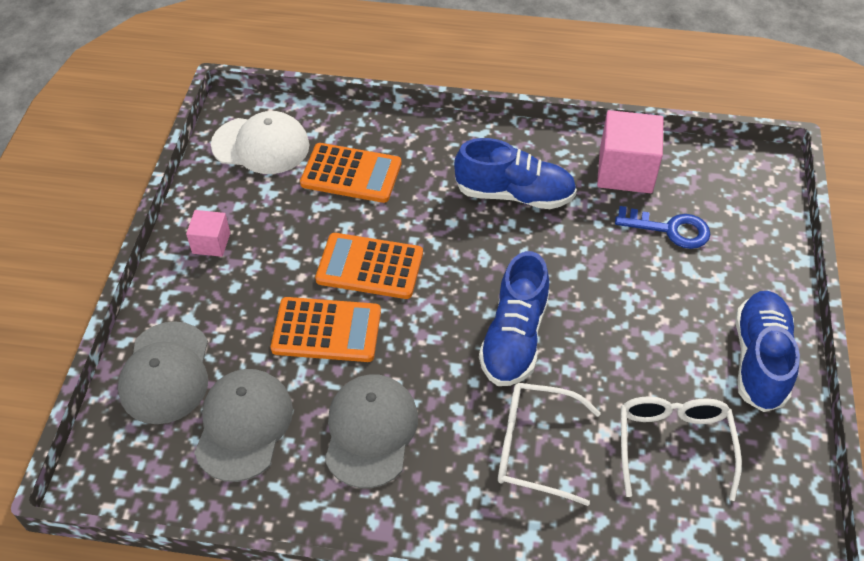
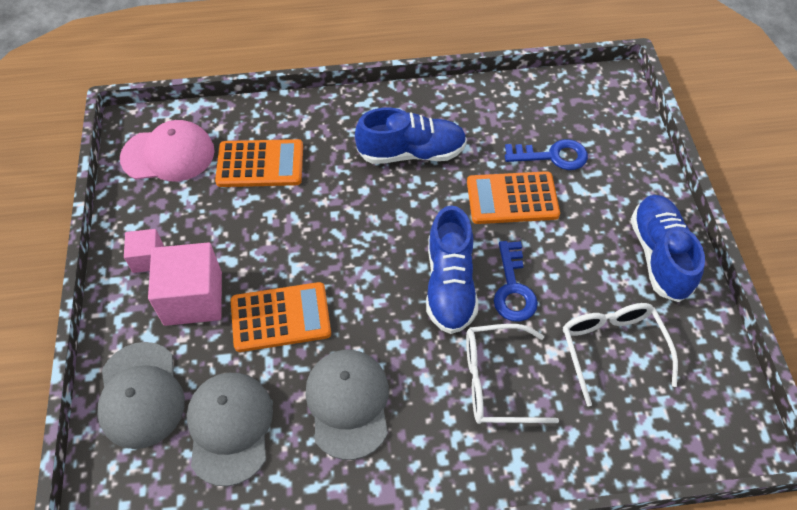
camera: 15 degrees left, 5 degrees up
(261, 145) = (168, 154): white cap -> pink cap
(369, 267) = (302, 248): orange calculator -> orange calculator (512, 199)
(582, 357) = (513, 288): none -> blue key
(625, 171) = (500, 111): pink cube -> pink cube (193, 298)

